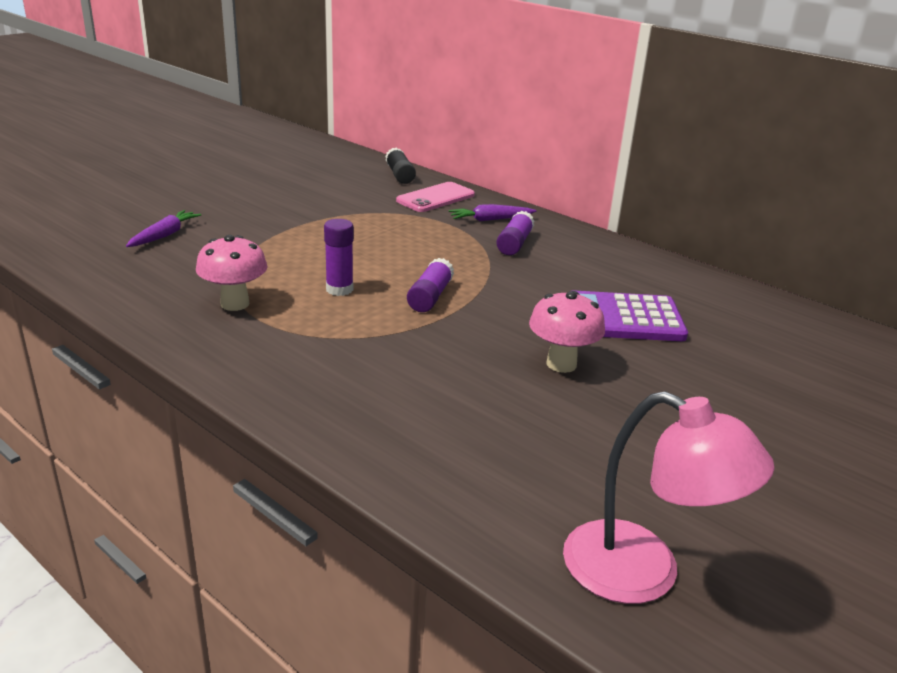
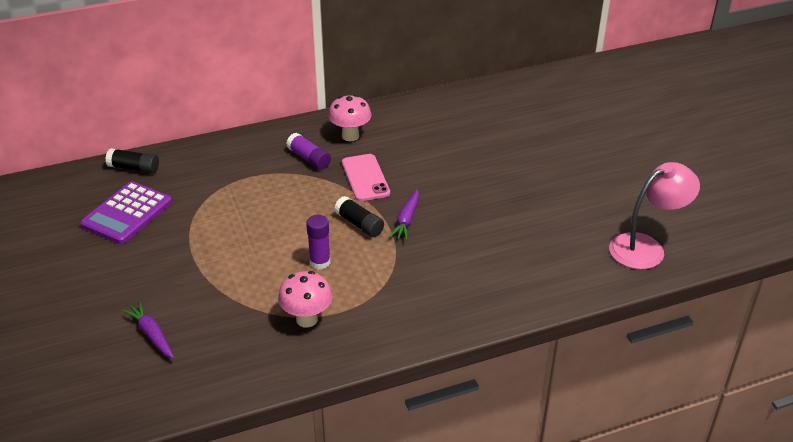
camera: 60 degrees left, 10 degrees up
(430, 297) = (359, 224): purple glue stick -> black glue stick
(435, 198) = (199, 166): pink phone -> pink phone (365, 178)
(490, 220) = (261, 154): purple carrot -> purple carrot (406, 220)
(561, 364) = (472, 202): pink mushroom -> pink mushroom (350, 136)
(624, 318) = (438, 157): purple calculator -> purple calculator (127, 213)

